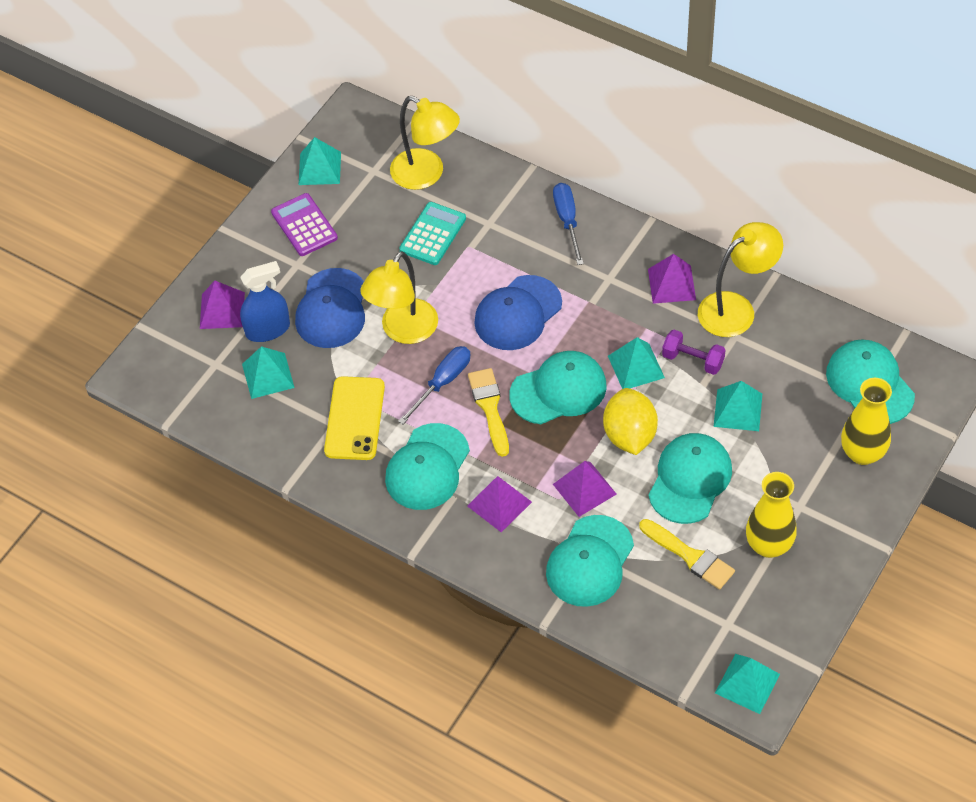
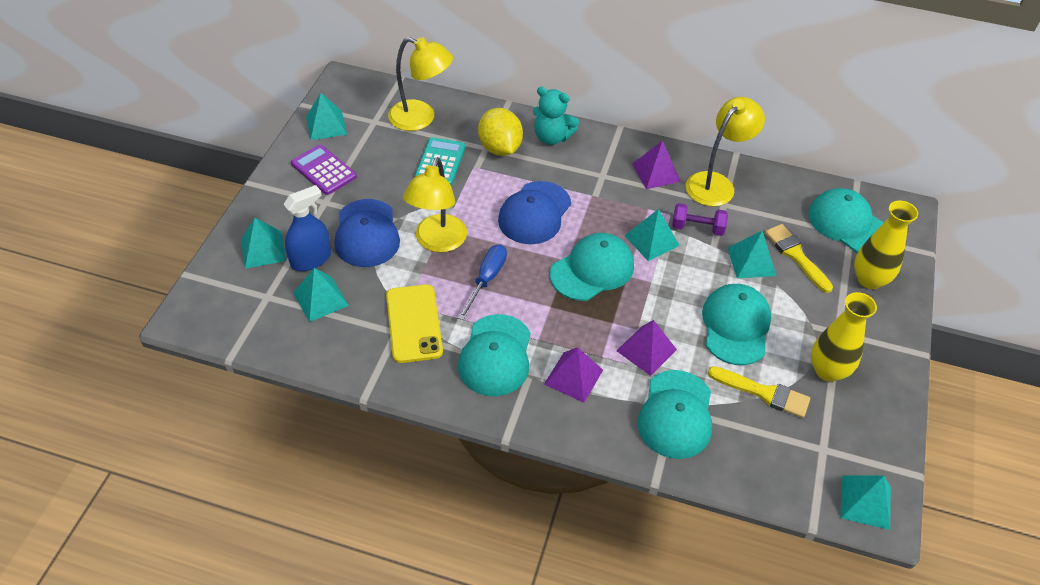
camera: 20 degrees left, 5 degrees down
(222, 310) = (263, 249): purple pyramid -> turquoise pyramid
(490, 408) = (536, 294): yellow brush -> yellow brush (796, 255)
(567, 221) = (552, 137): blue screwdriver -> turquoise teddy bear
(629, 435) = (668, 297): yellow lemon -> yellow lemon (500, 148)

